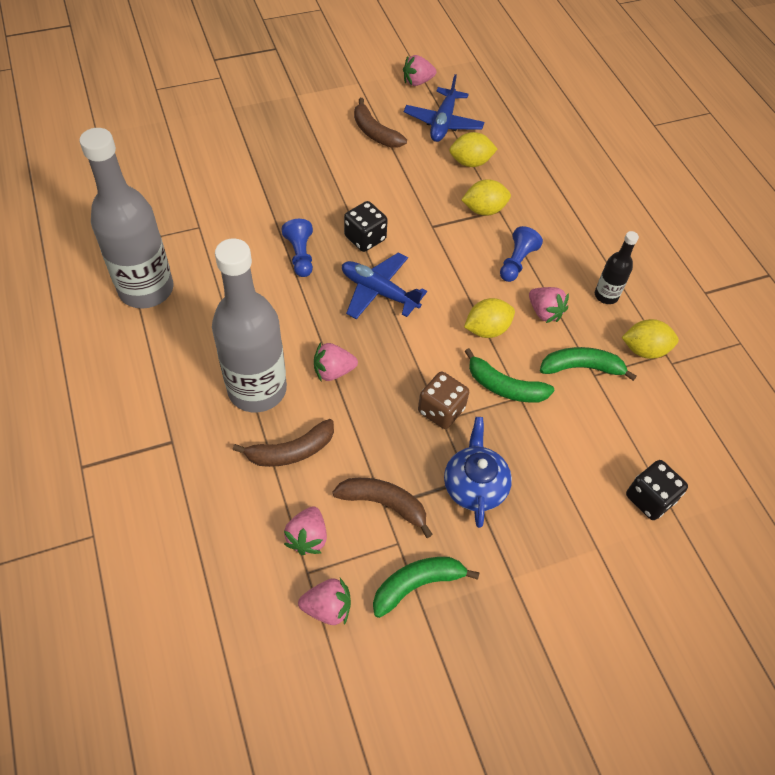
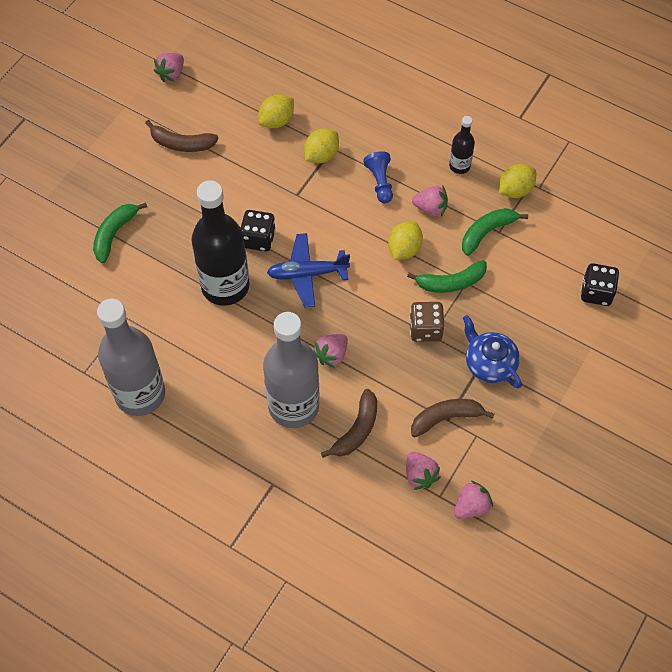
camera: 35 degrees left, 5 degrees up
(300, 255) = (225, 286): blue pawn -> black bottle
(417, 584) = (510, 451): green banana -> green banana (114, 234)
(443, 123) = (225, 99): blue plane -> none

